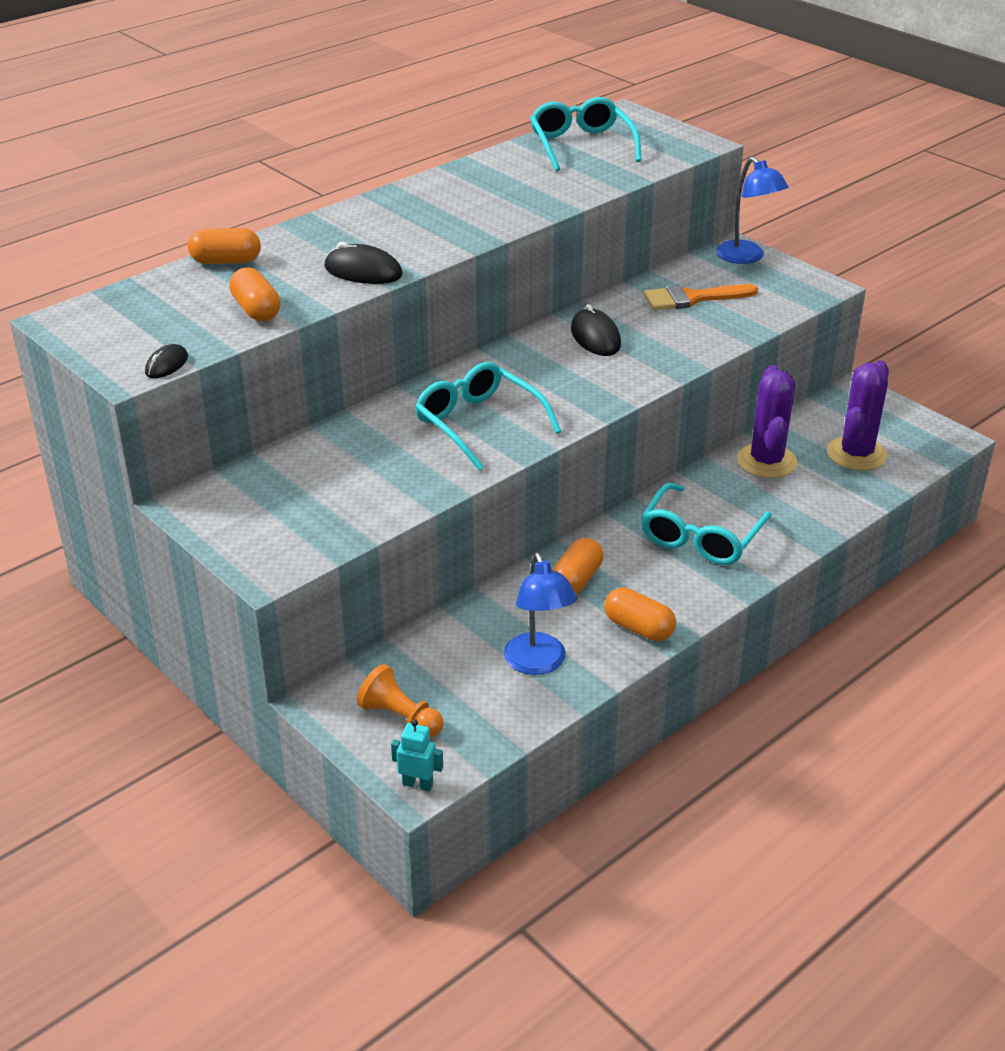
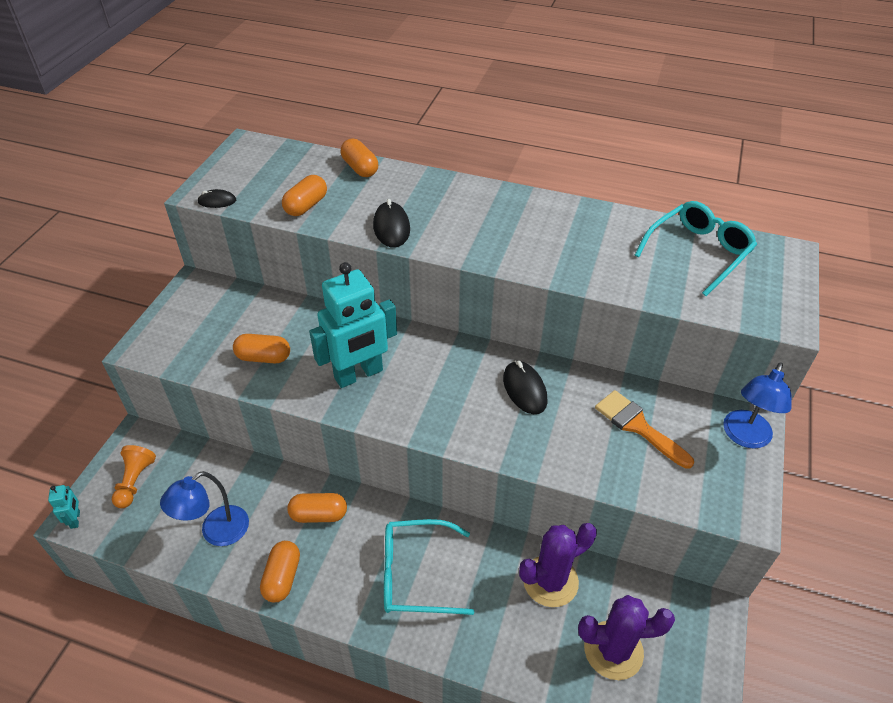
camera: 60 degrees right, 10 degrees up
(386, 480) = (264, 357): none -> orange capsule
(479, 424) = (359, 374): turquoise glasses -> turquoise robot
(595, 337) = (524, 389): black mouse -> black mouse turned 60 degrees counterclockwise

